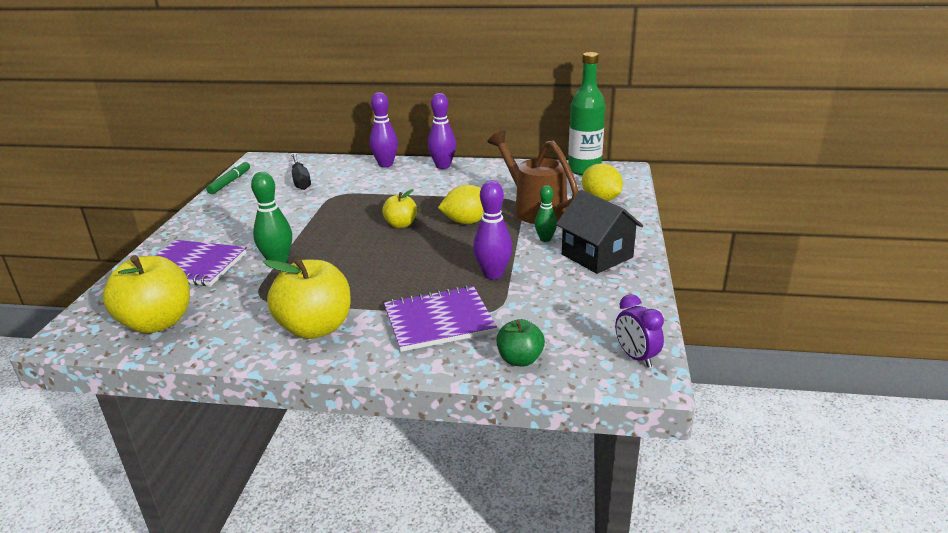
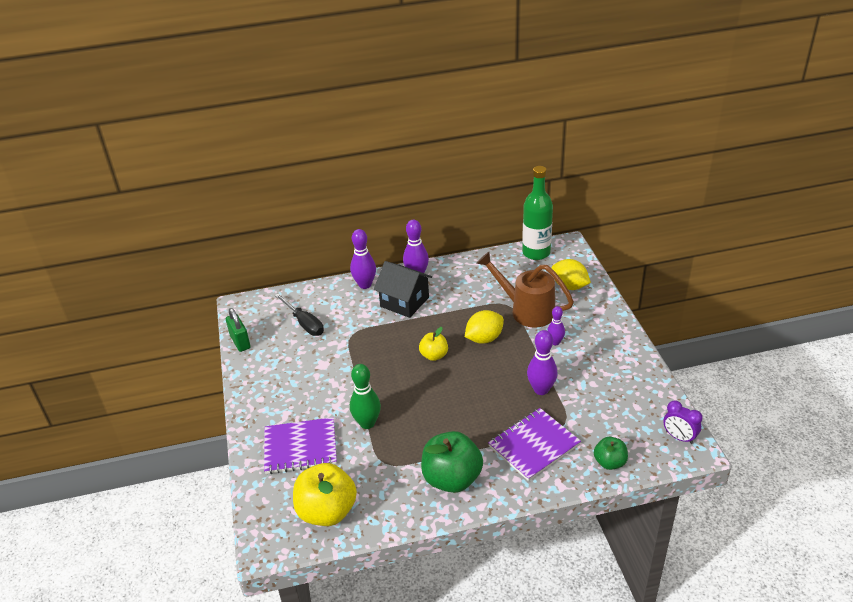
camera: 20 degrees left, 10 degrees up
(230, 182) = (240, 342): green marker -> green padlock
(315, 328) = (452, 479): yellow apple -> green apple
(545, 239) = (555, 342): green bowling pin -> purple bowling pin
(597, 256) = (602, 350): black house -> black house (404, 302)

